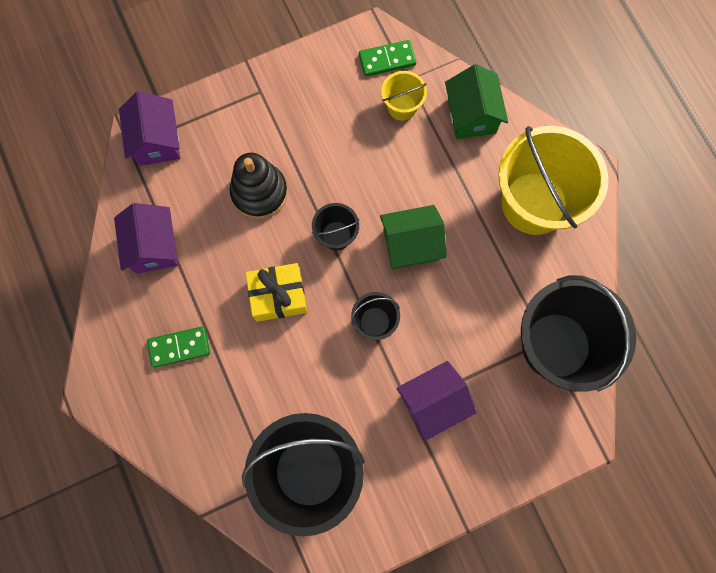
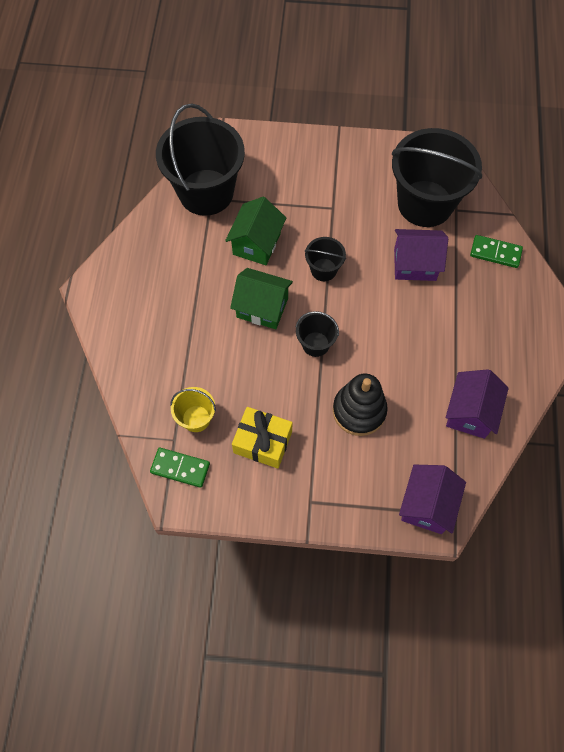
camera: 150 degrees left, 10 degrees down
(179, 347) = (482, 326): green domino -> green domino (495, 253)
(278, 296) = (386, 324): yellow gift -> yellow gift (262, 442)
(433, 402) = (314, 201): purple house -> purple house (415, 264)
(471, 115) = (145, 380): green house -> green house (257, 244)
(534, 203) = (148, 288): yellow bucket -> none

